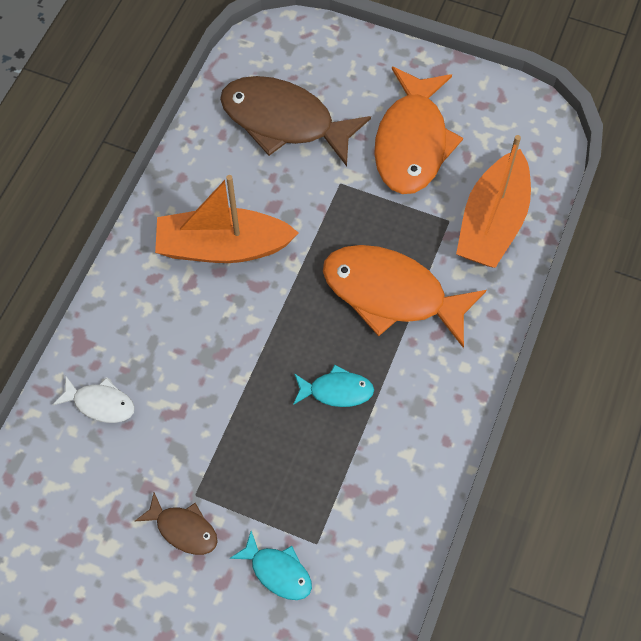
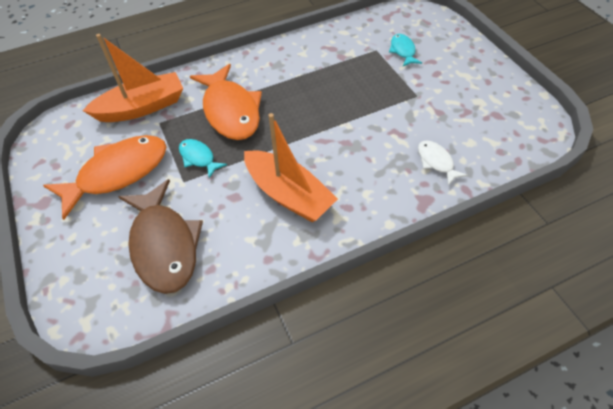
camera: 135 degrees left, 10 degrees down
(183, 529) = (434, 87): brown fish -> none
(336, 391) = (306, 91): turquoise fish -> turquoise fish (198, 158)

